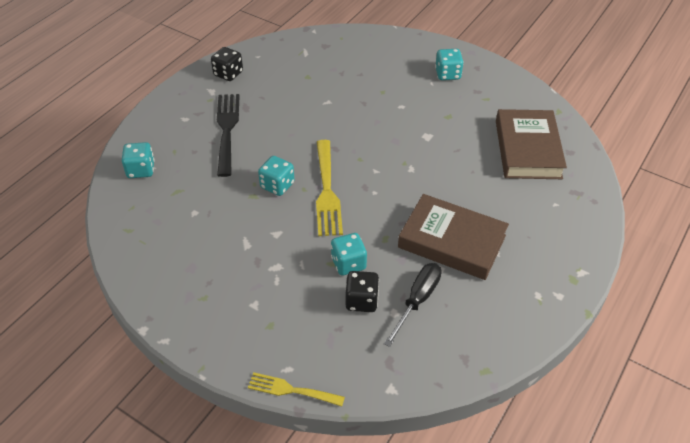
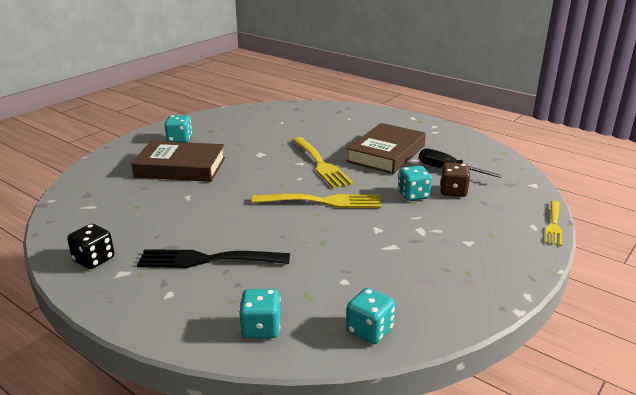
camera: 85 degrees left, 20 degrees down
(277, 185) = (310, 227): turquoise dice -> turquoise dice (369, 330)
(361, 301) = (453, 191): black dice -> brown dice
(411, 184) = (320, 164): none -> yellow fork
(527, 149) = (289, 120): brown book -> brown book (180, 167)

